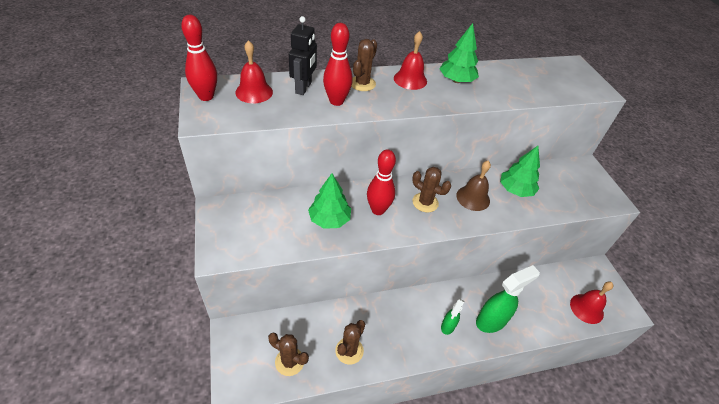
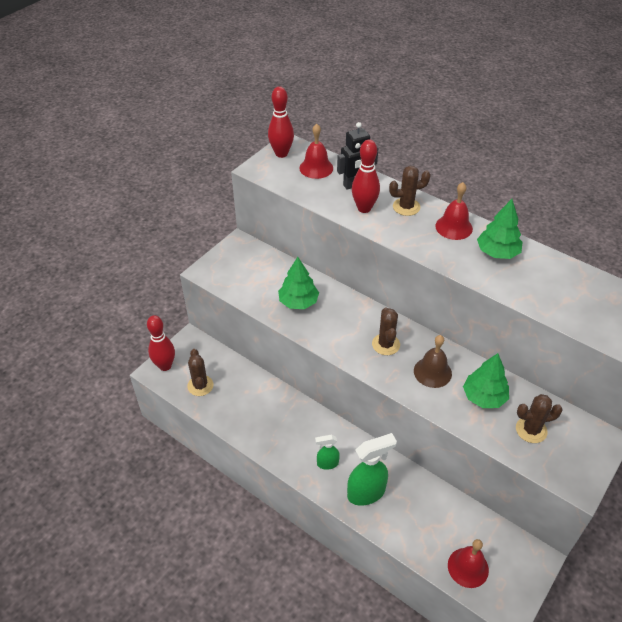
camera: 55 degrees right, 0 degrees up
(349, 351) = (241, 413): brown cactus -> brown cactus (531, 430)
(378, 210) = (341, 322): red bowling pin -> red bowling pin (165, 366)
(491, 321) = (366, 493): green spray bottle -> green spray bottle turned 45 degrees counterclockwise

